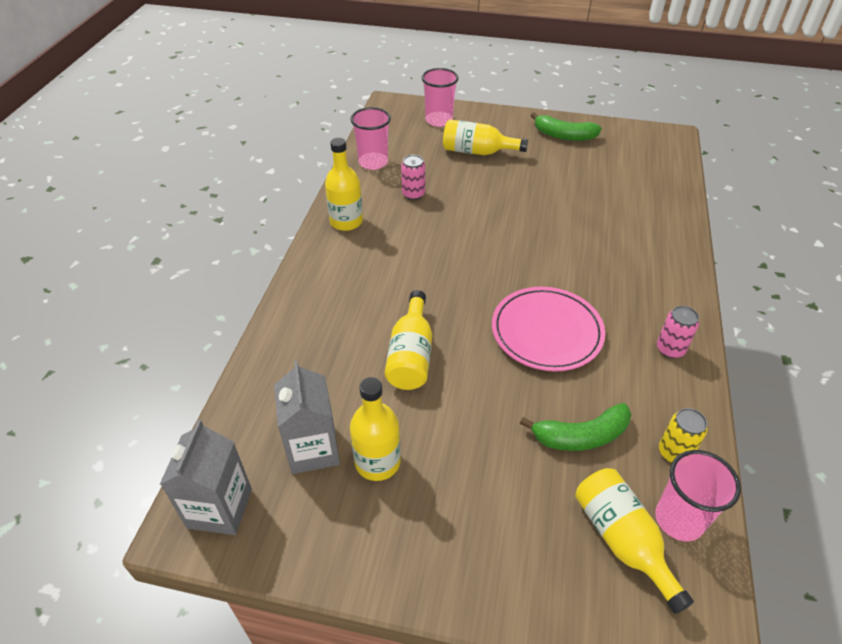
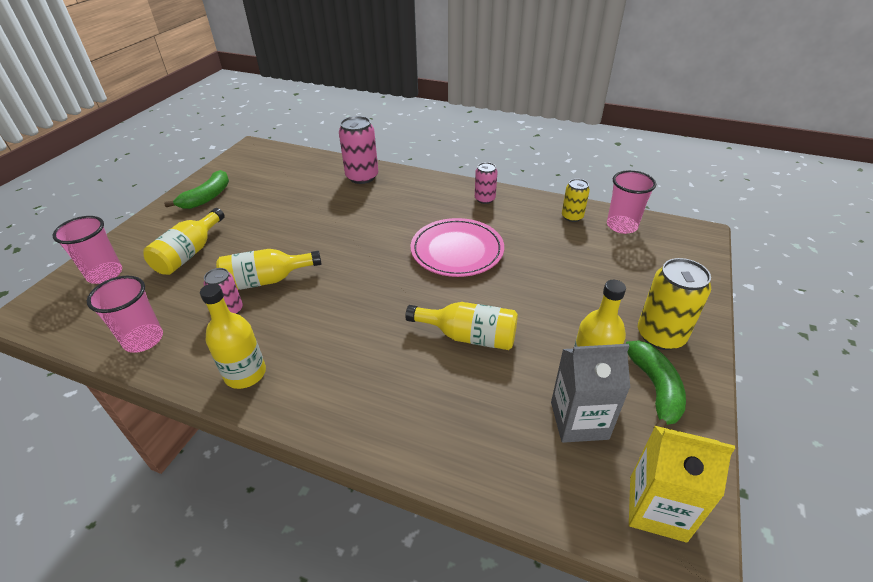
camera: 80 degrees left, 5 degrees down
(220, 508) = (657, 508): grey carton -> yellow carton
(446, 543) = (660, 335): none -> yellow can
(581, 436) = (560, 252): green banana -> green banana (655, 388)
(622, 540) = (641, 251): yellow bottle -> yellow bottle (266, 280)
(660, 229) = (362, 177): none -> pink can

